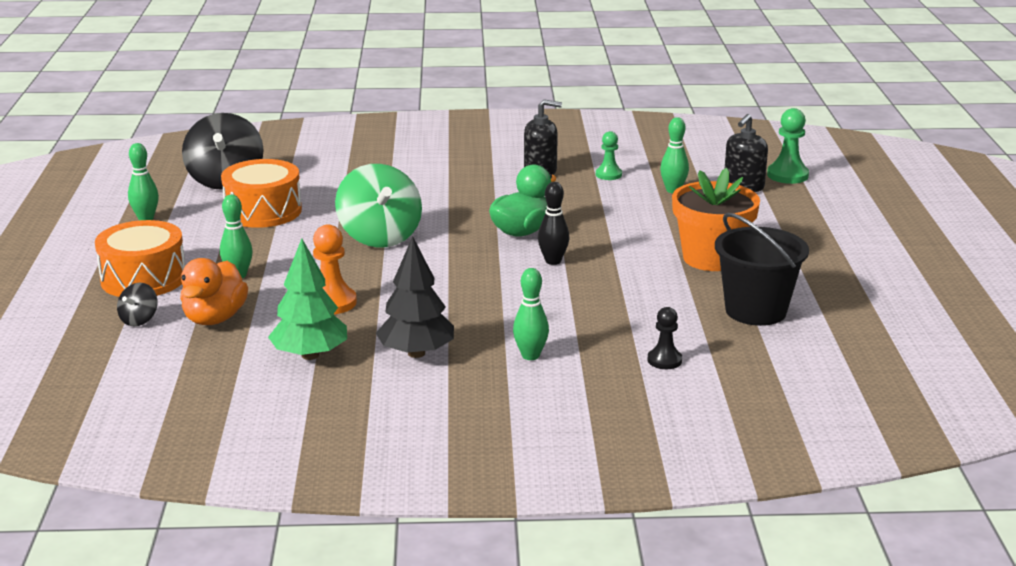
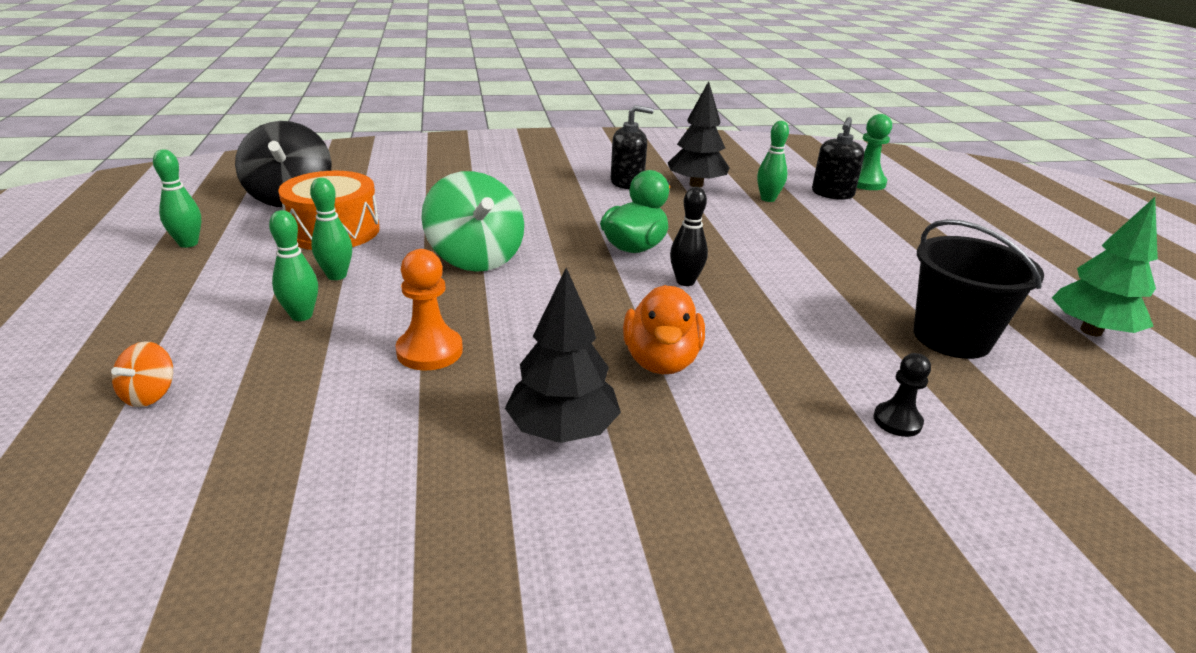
camera: 10 degrees left, 5 degrees up
(139, 320) = (150, 394): black spinning top -> orange spinning top
(143, 278) = (170, 326): orange drum -> none
(215, 318) = (265, 386): orange duck -> orange duck (661, 361)
(310, 355) = (408, 444): green tree -> green tree (1090, 331)
(530, 356) = (720, 424): green bowling pin -> green bowling pin (336, 276)
(608, 175) = (696, 185): green pawn -> black tree
(711, 258) = (855, 272): orange flower pot -> none

